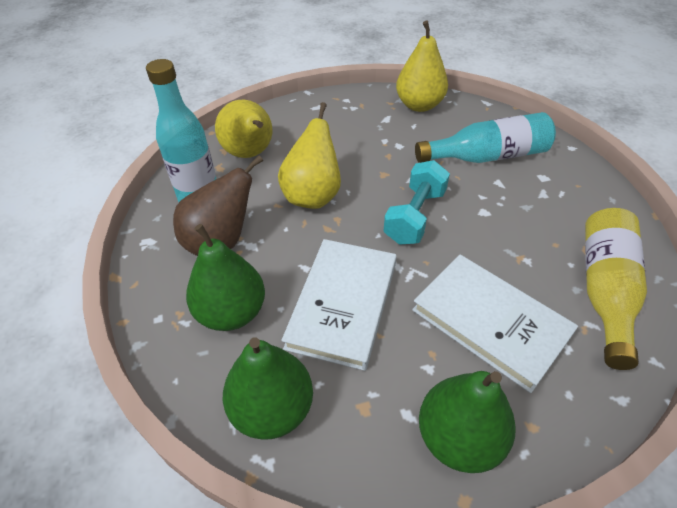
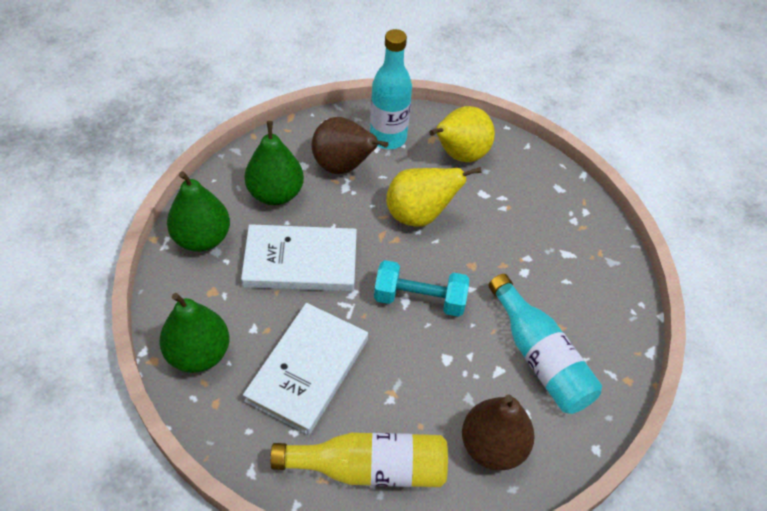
camera: 70 degrees right, 5 degrees up
(419, 105) = (608, 281): yellow pear -> none
(573, 202) = (492, 446): none -> brown pear

